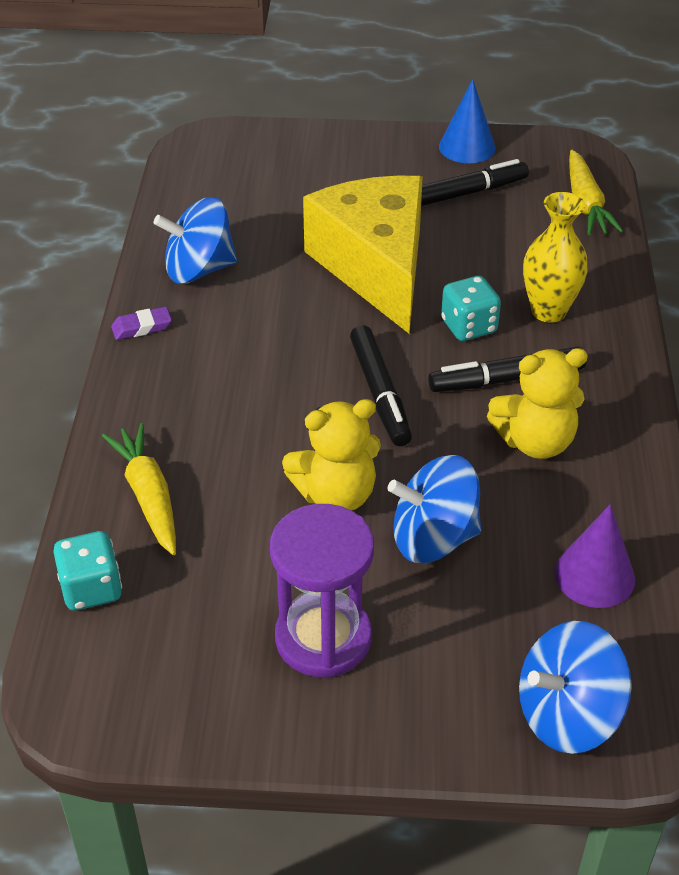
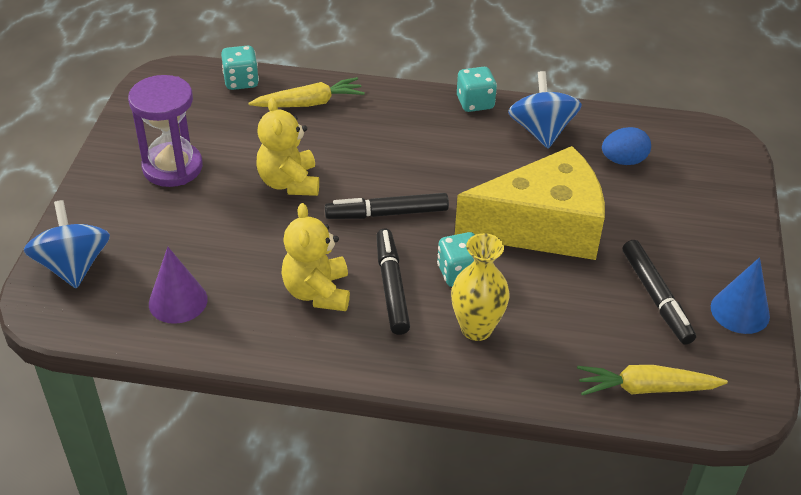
camera: 95 degrees right, 0 degrees up
(142, 327) = (475, 103): purple eraser -> turquoise dice
(249, 209) = (623, 161): none -> blue egg
(433, 538) = (237, 224): blue spinning top -> none

